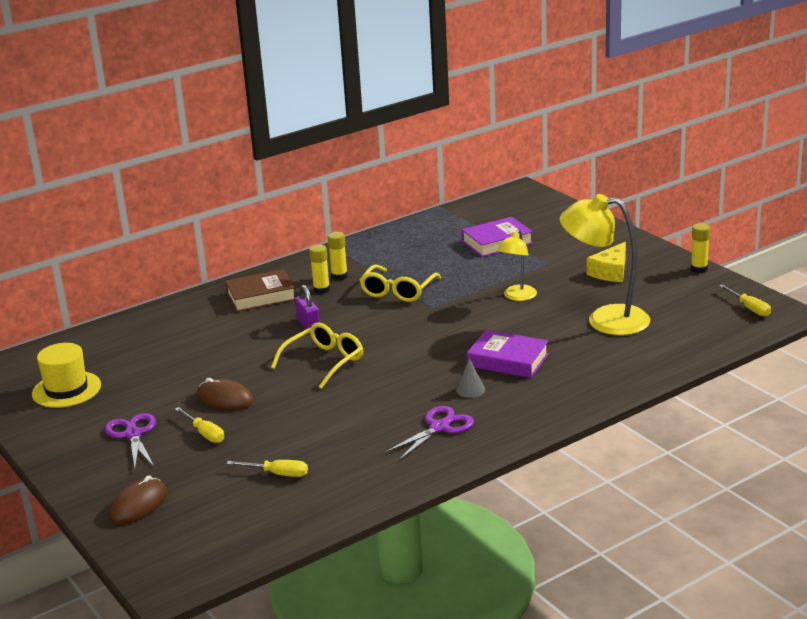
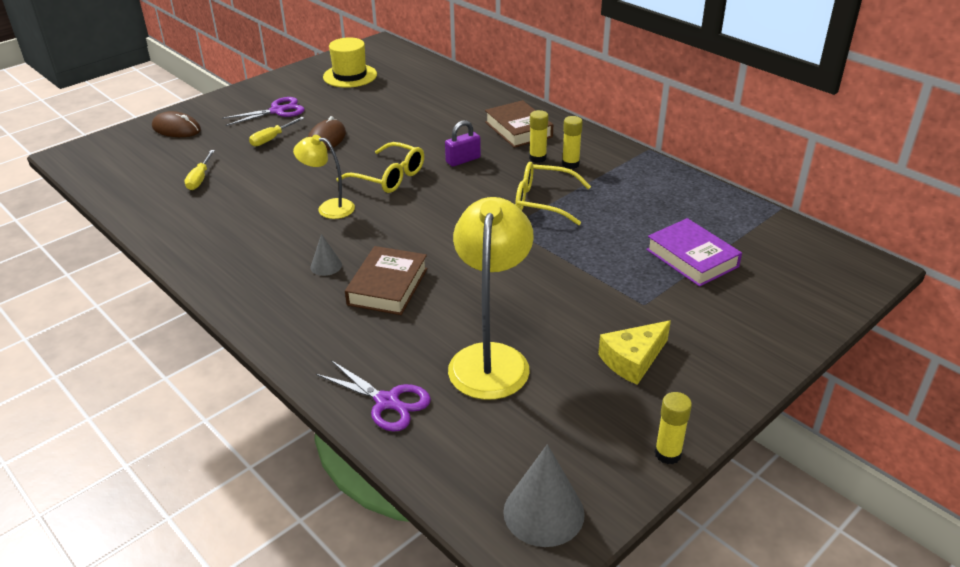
camera: 80 degrees right, 10 degrees up
(439, 427) = (255, 253): purple scissors -> purple scissors (387, 402)
(508, 360) = (388, 286): purple book -> brown book
(517, 297) = (544, 283): yellow lamp -> yellow lamp (329, 208)
(611, 272) = (633, 360): yellow cheese -> yellow cheese turned 60 degrees counterclockwise
(749, 308) = (543, 512): yellow screwdriver -> grey cone

